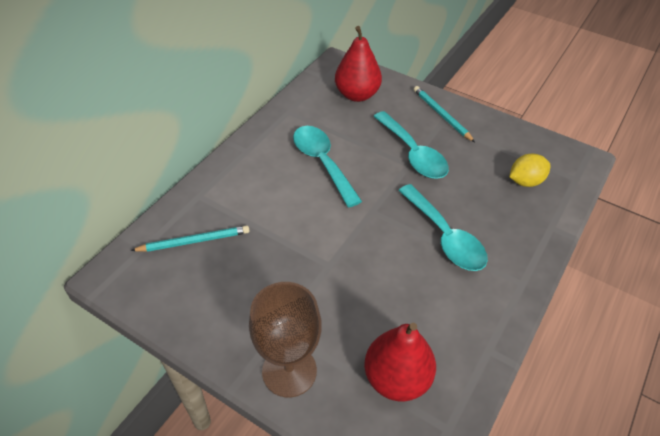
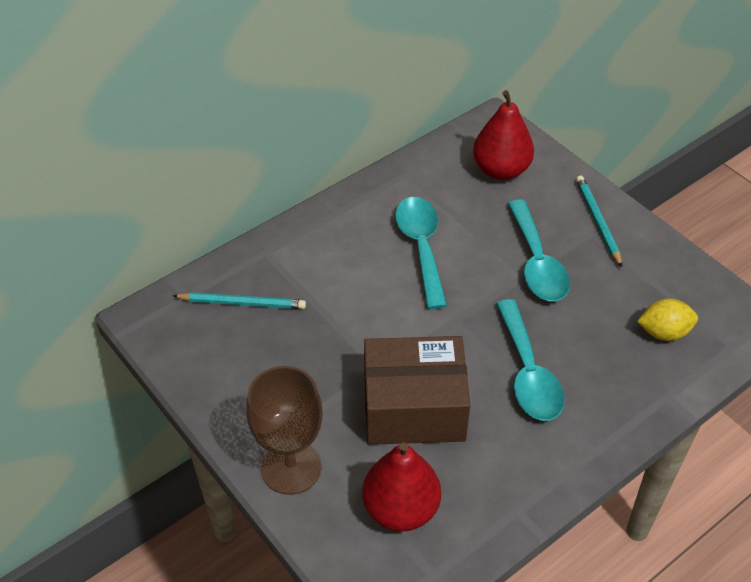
camera: 20 degrees right, 0 degrees up
(370, 289) = (414, 408): none -> brown box

